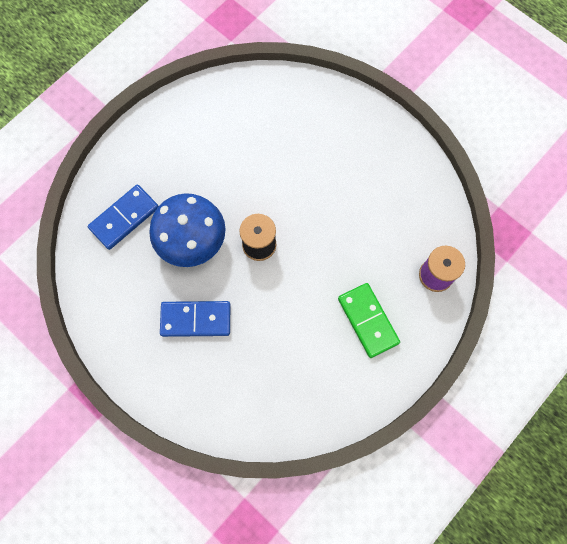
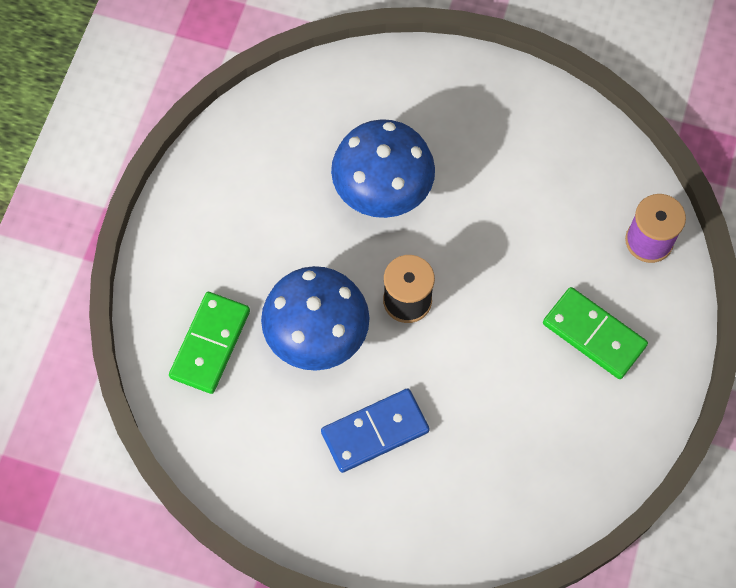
camera: 25 degrees left, 5 degrees down
(124, 218) = (210, 344): blue domino -> green domino
(280, 167) = (382, 189): none -> blue mushroom

